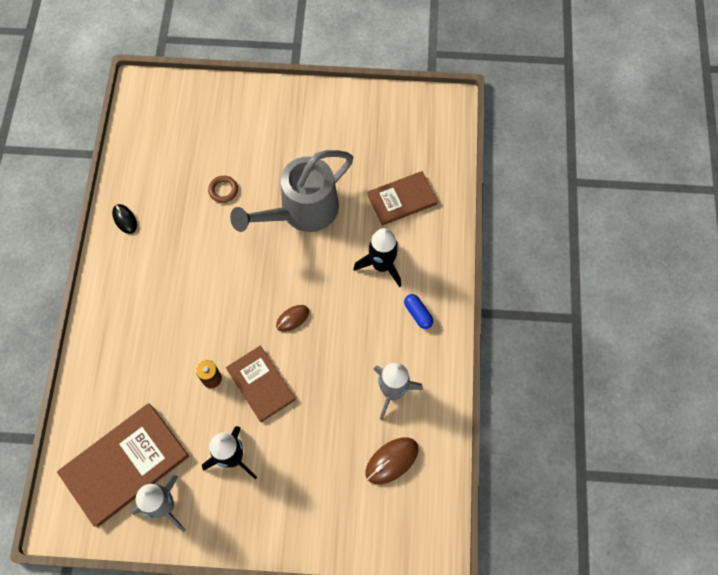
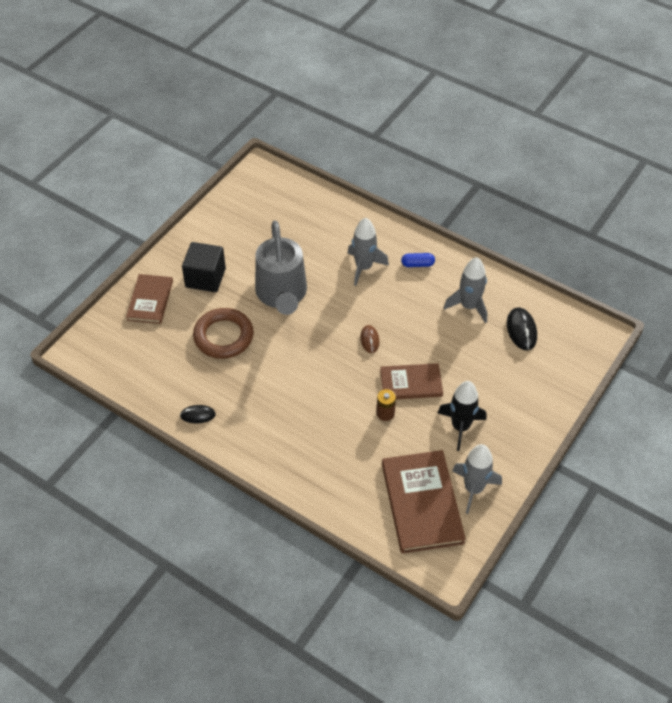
camera: 60 degrees left, 15 degrees down
(223, 190) = (223, 336): brown ring -> brown ring, size x2.13
(282, 137) = (205, 278): none -> black cube
(382, 265) = (364, 267): black rocket -> grey rocket
(392, 461) = (521, 330): brown mouse -> black mouse
(402, 199) = (318, 231): brown book -> brown book (150, 300)

